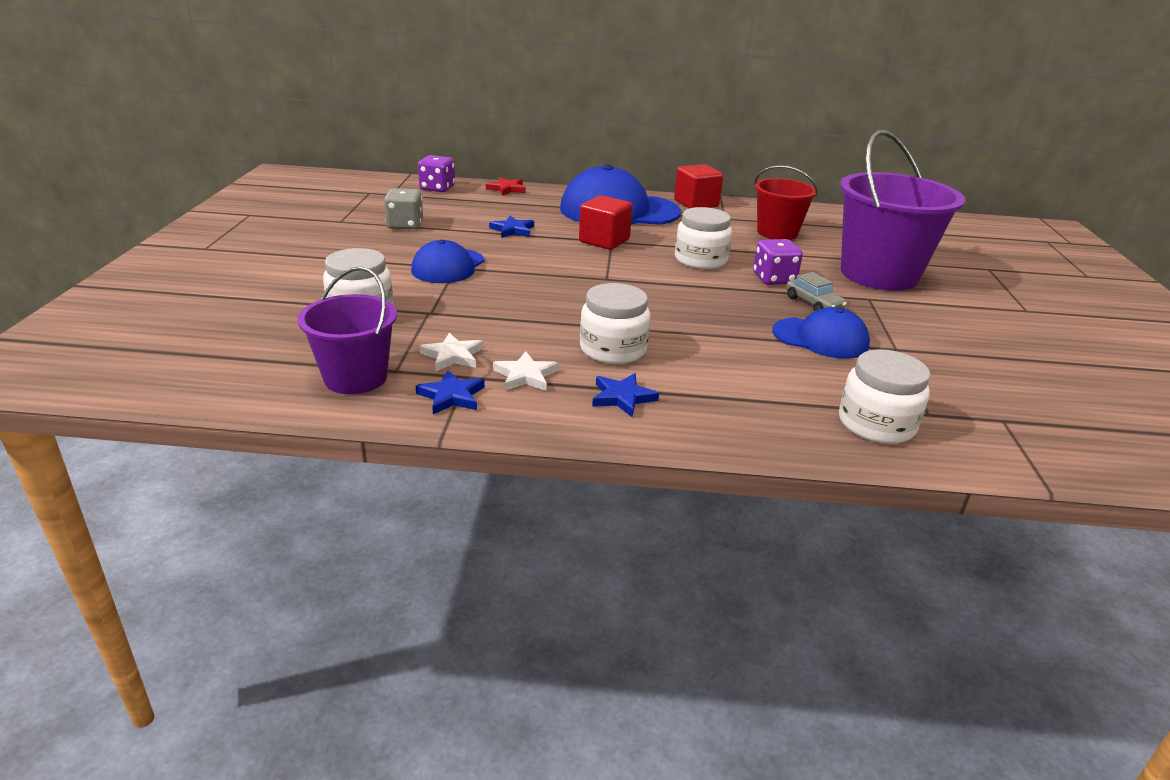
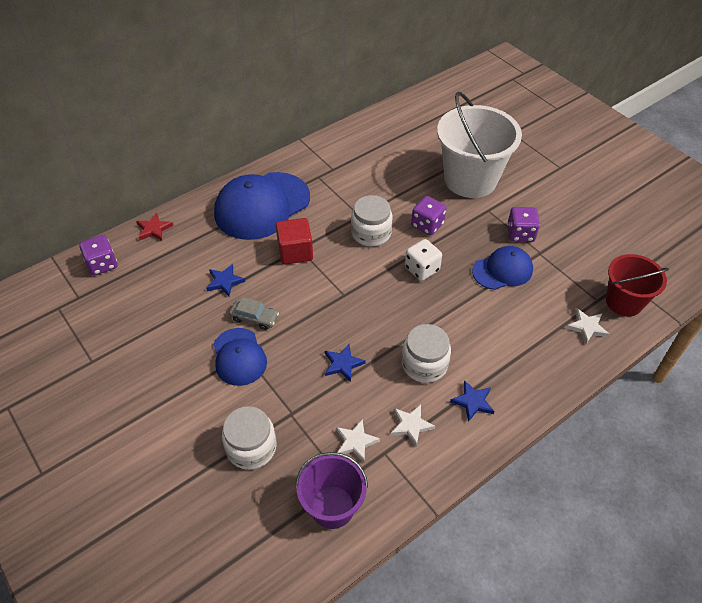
camera: 40 degrees left, 20 degrees up
(405, 225) = (145, 331): grey dice -> none
(452, 396) = (398, 475): blue star -> blue star (343, 364)
(696, 203) = (297, 162): red cube -> none
(719, 298) = (422, 269): none -> white dice
(777, 233) = (378, 167): red bucket -> red bucket (624, 302)
(813, 303) = (469, 237): grey car -> grey car (254, 318)
(876, 424) = (587, 327): white jar -> white star
(879, 274) = (470, 179): purple bucket -> white bucket
(888, 327) = (520, 234): none -> purple dice

